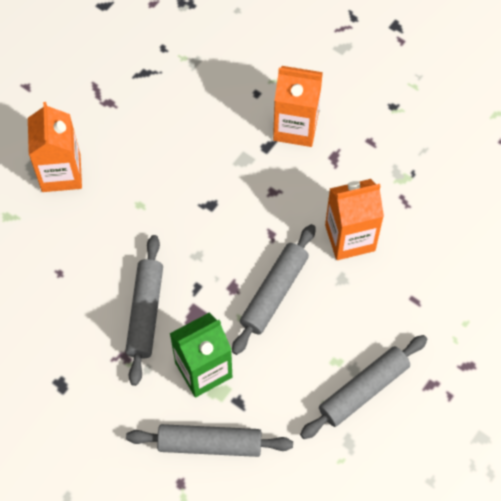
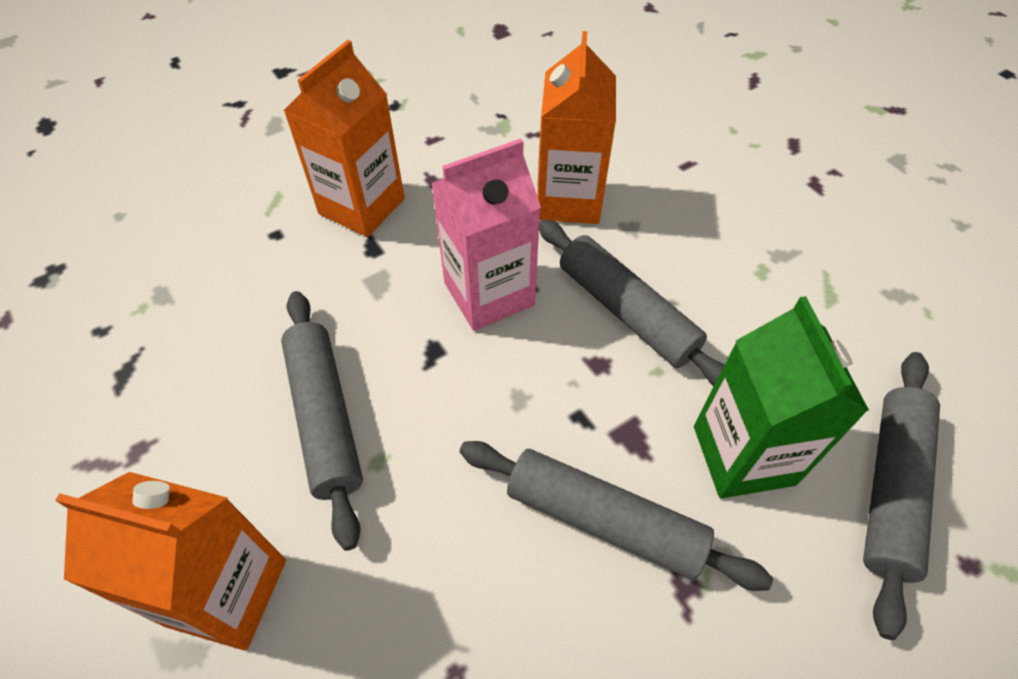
camera: 70 degrees left, 10 degrees down
(258, 218) = (489, 294): none -> pink carton
(363, 390) = (814, 254): grey rolling pin -> grey rolling pin (325, 418)

